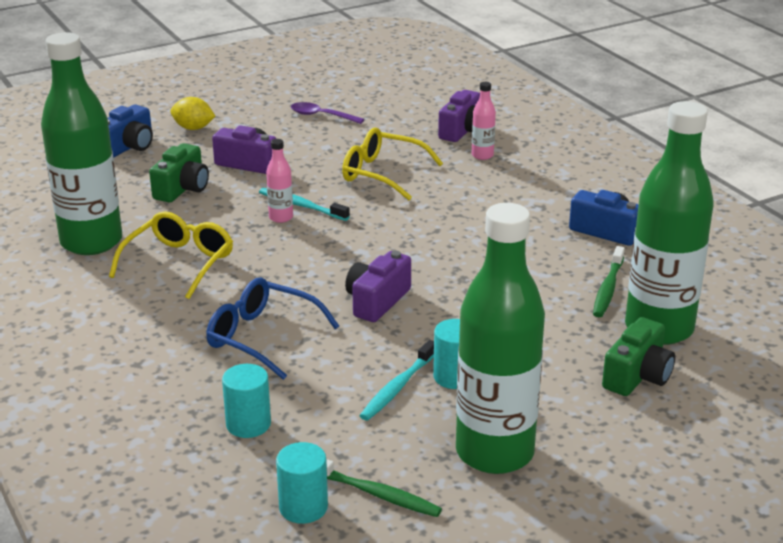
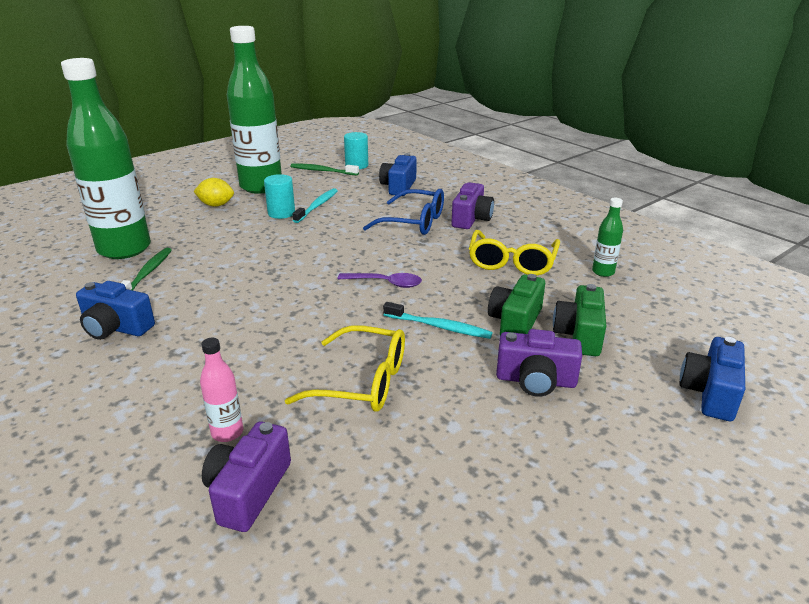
camera: 170 degrees right, 0 degrees up
(91, 242) = (603, 272): green bottle -> green bottle, size x0.41
(193, 128) = (666, 443): yellow lemon -> yellow lemon (216, 205)
(248, 424) = (398, 187): turquoise cylinder -> blue camera
(281, 217) = (452, 311): pink bottle -> none
(321, 116) = (493, 504): purple spoon -> purple spoon (385, 283)
(377, 301) = (339, 249): purple camera -> purple camera (471, 219)
(637, 376) = (159, 222): green camera -> green camera (515, 322)

